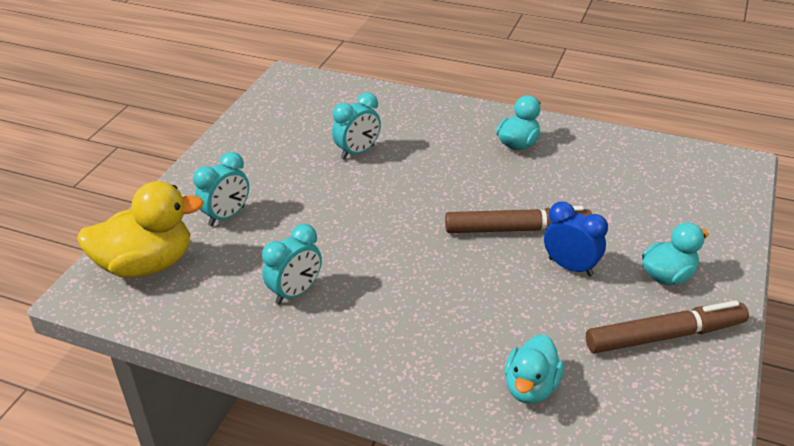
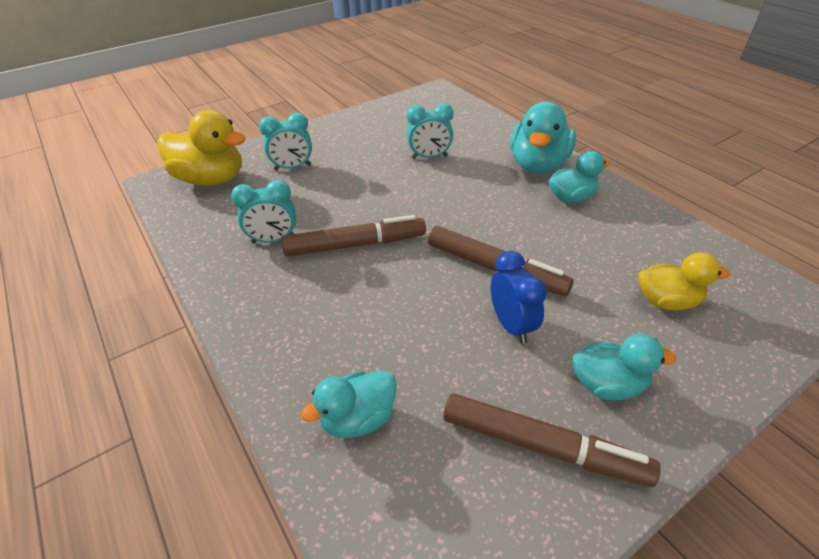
camera: 35 degrees right, 5 degrees up
(379, 262) = (355, 244): none -> brown marker
(463, 124) = (538, 165): none -> turquoise duck
(655, 199) = (666, 301): none -> yellow duck

